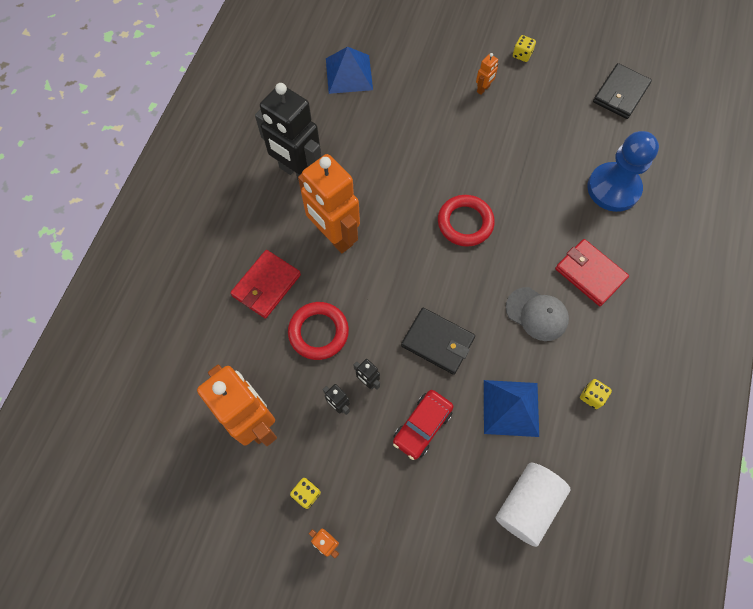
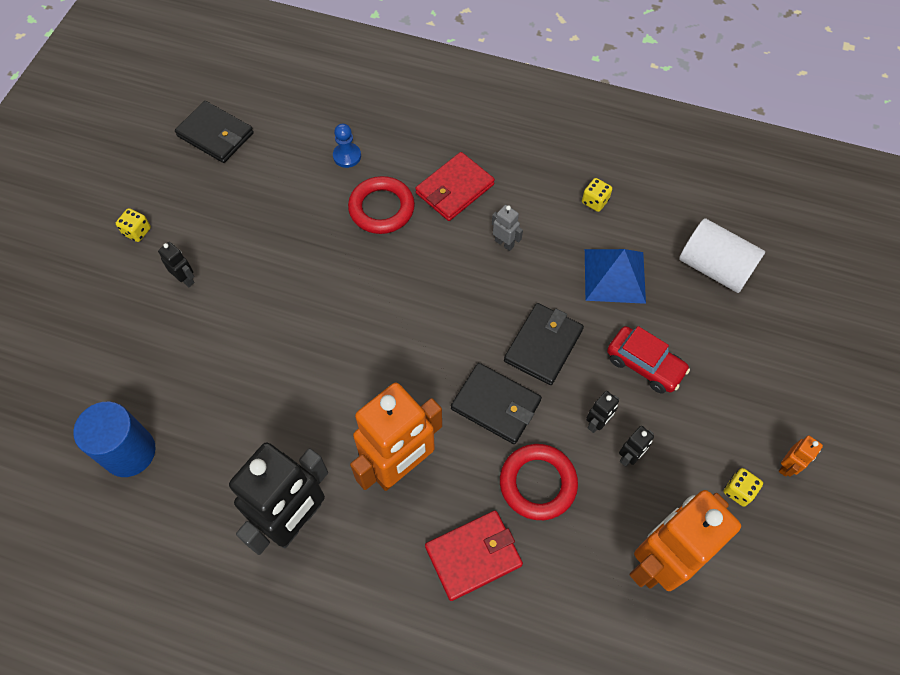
camera: 90 degrees left, 5 degrees down
(266, 285) = (473, 555): red wallet -> red wallet turned 60 degrees counterclockwise
(349, 74) = (129, 452): blue pyramid -> blue cylinder
(384, 303) = (496, 405): none -> black wallet
(465, 223) = (386, 310): red ring -> red ring (381, 208)
(483, 89) = (185, 279): orange robot -> black robot
(537, 314) = (504, 243): grey cap -> grey robot
(613, 188) = (347, 156): blue pawn -> blue pawn, size x0.46

